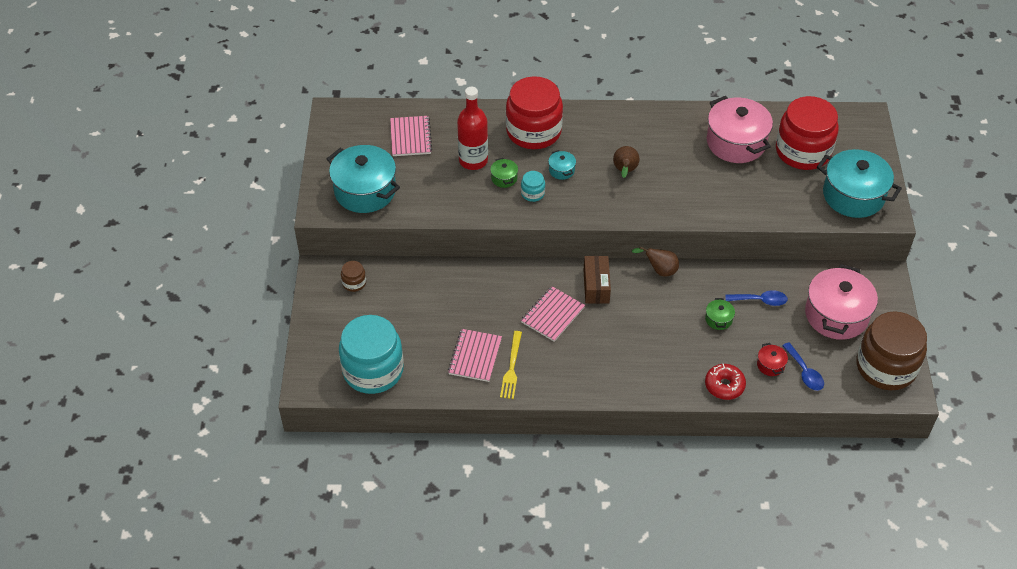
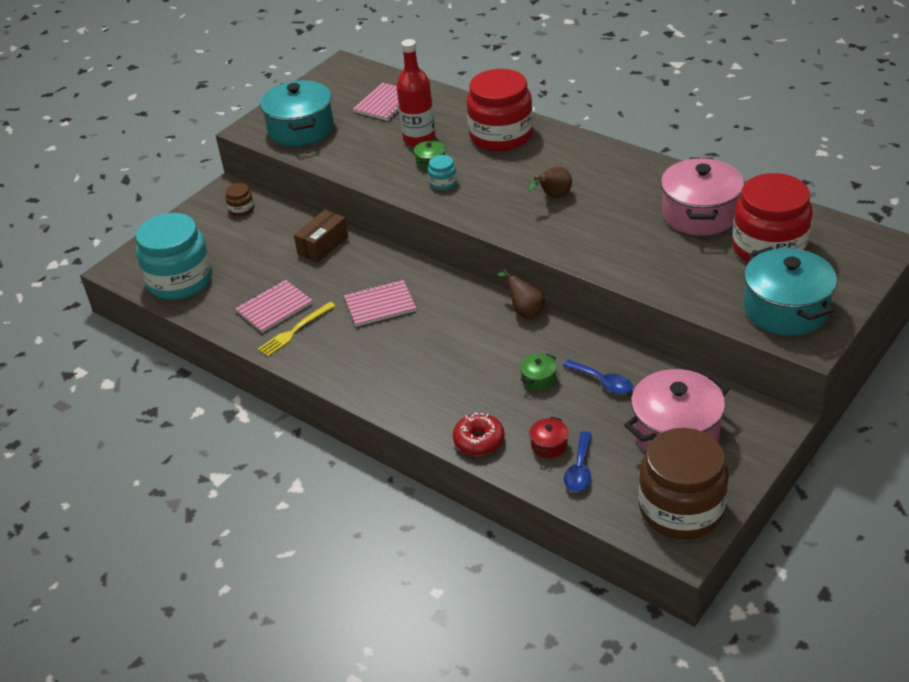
camera: 40 degrees right, 10 degrees down
(561, 170) = (491, 175): turquoise pot -> none
(596, 286) = (447, 298): brown box -> brown box (323, 245)

